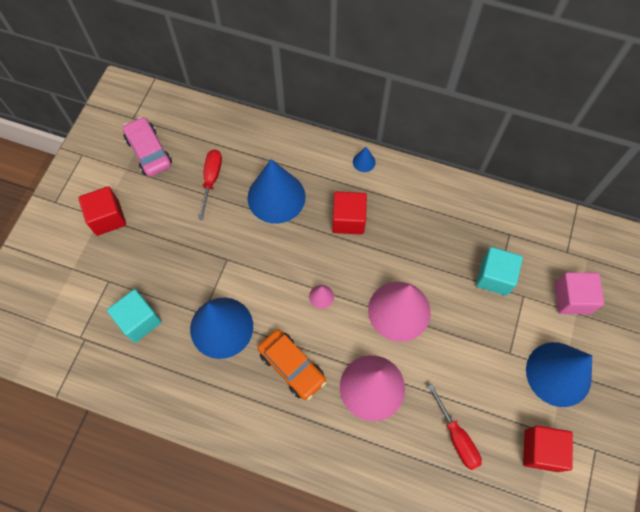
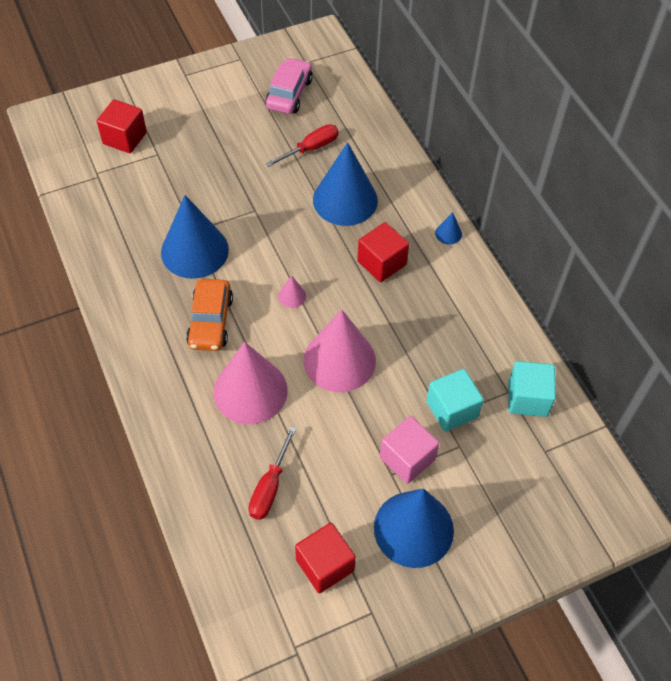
camera: 45 degrees right, 10 degrees down
(107, 218) = (207, 113): red cube -> red cube (124, 138)
(139, 320) = (146, 196): turquoise cube -> turquoise cube (527, 398)
(572, 298) = (501, 488): pink cube -> pink cube (407, 458)

